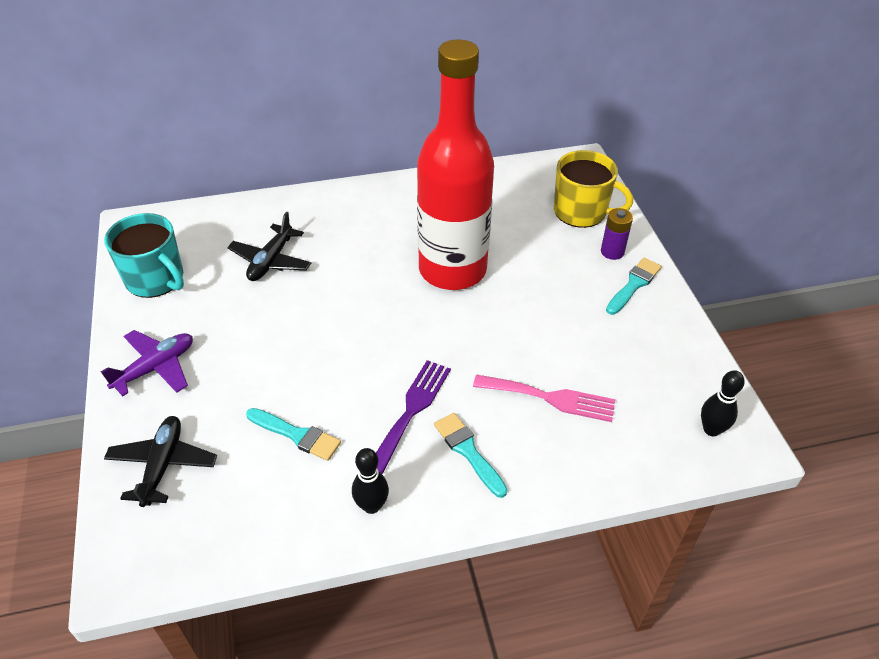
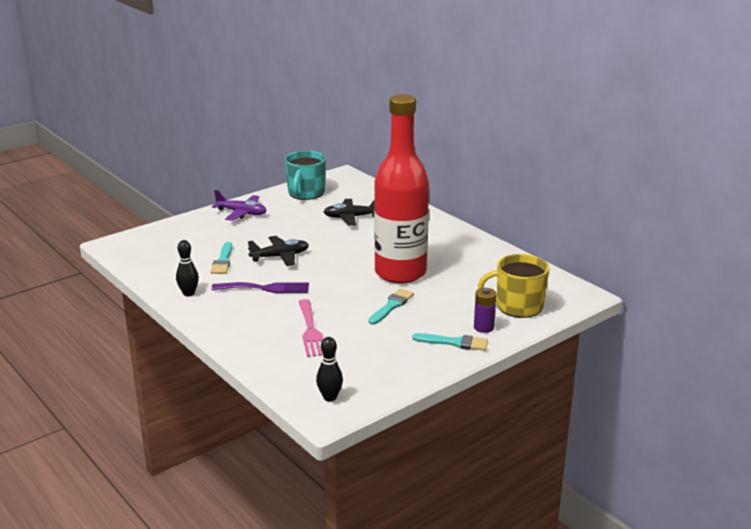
camera: 65 degrees right, 20 degrees down
(163, 465) = (180, 234): black plane -> black plane (280, 257)
(468, 451) = (246, 313): turquoise brush -> turquoise brush (391, 306)
(581, 212) = (518, 306): yellow mug -> yellow mug turned 90 degrees clockwise

